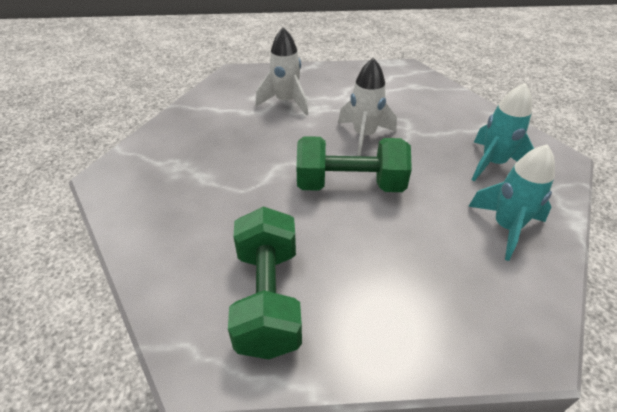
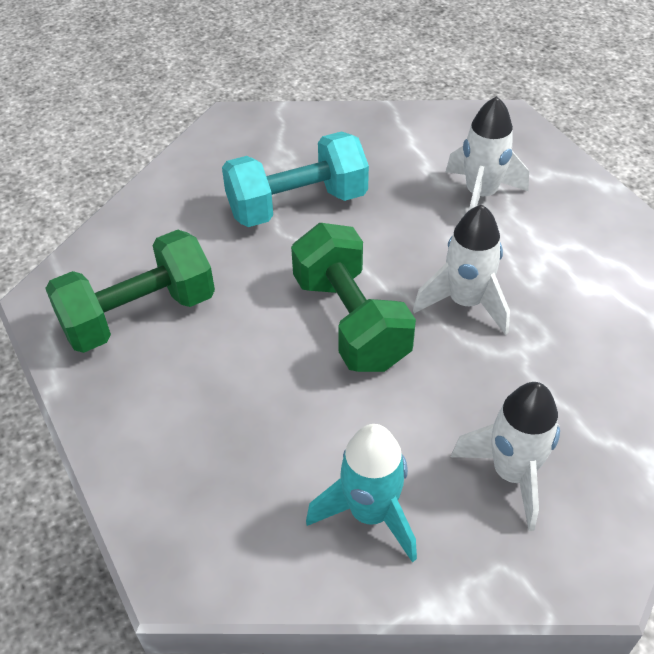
camera: 65 degrees right, 5 degrees up
(226, 173) = (297, 204): none -> turquoise dumbbell
(493, 163) = (512, 474): turquoise rocket -> white rocket

